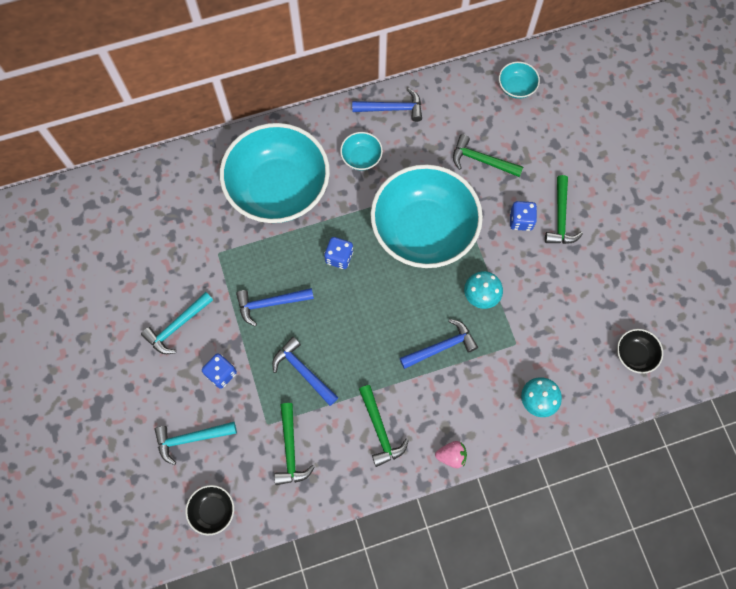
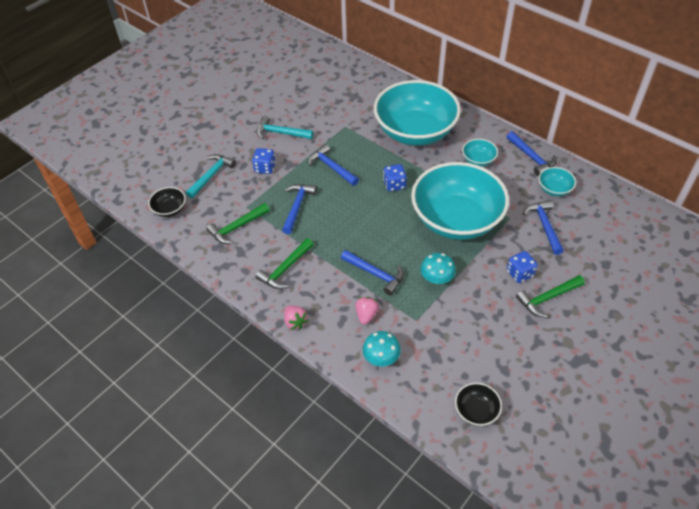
camera: 60 degrees right, 20 degrees down
(191, 438) = (211, 175): turquoise hammer -> turquoise hammer turned 75 degrees clockwise
(481, 160) = (544, 226): green hammer -> blue hammer
(483, 385) = (366, 315): none -> pink strawberry
(516, 87) = (626, 217): turquoise bowl -> turquoise bowl (554, 189)

